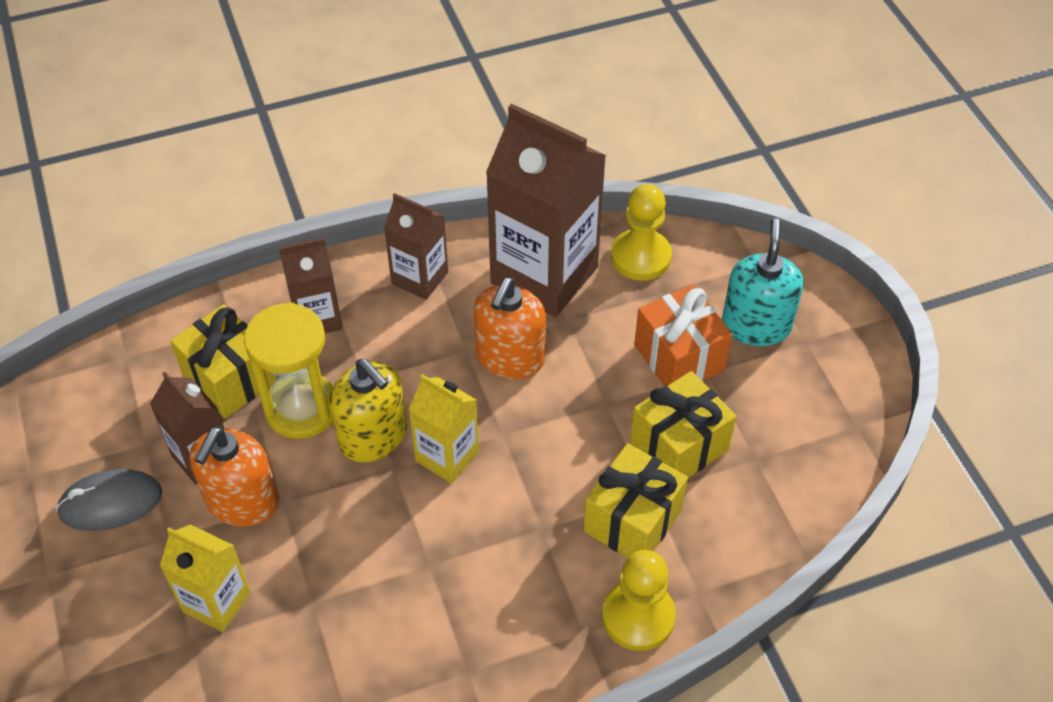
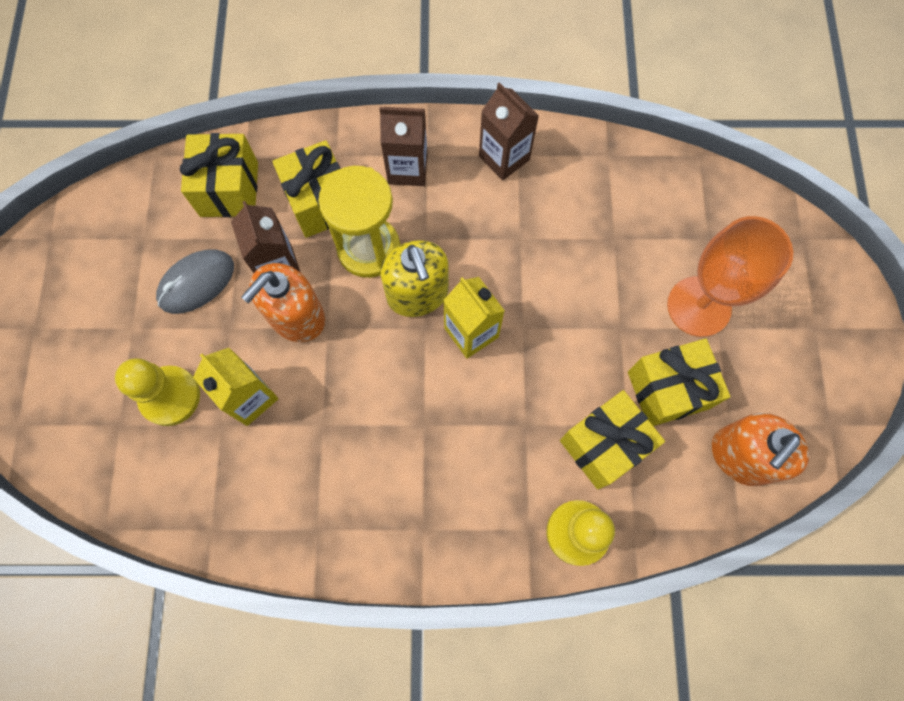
camera: 20 degrees right, 20 degrees up
(110, 502) = (196, 282): grey mouse -> grey mouse turned 45 degrees counterclockwise
(117, 396) = (229, 189): none -> yellow gift
(510, 357) = (554, 258): orange soap dispenser -> orange soap dispenser (741, 456)
(544, 275) = (610, 189): brown carton -> none
(641, 257) = (700, 198): yellow pawn -> yellow pawn (170, 396)
(679, 357) = (699, 306): orange gift -> orange goblet
(756, 325) = (778, 297): turquoise soap dispenser -> none

